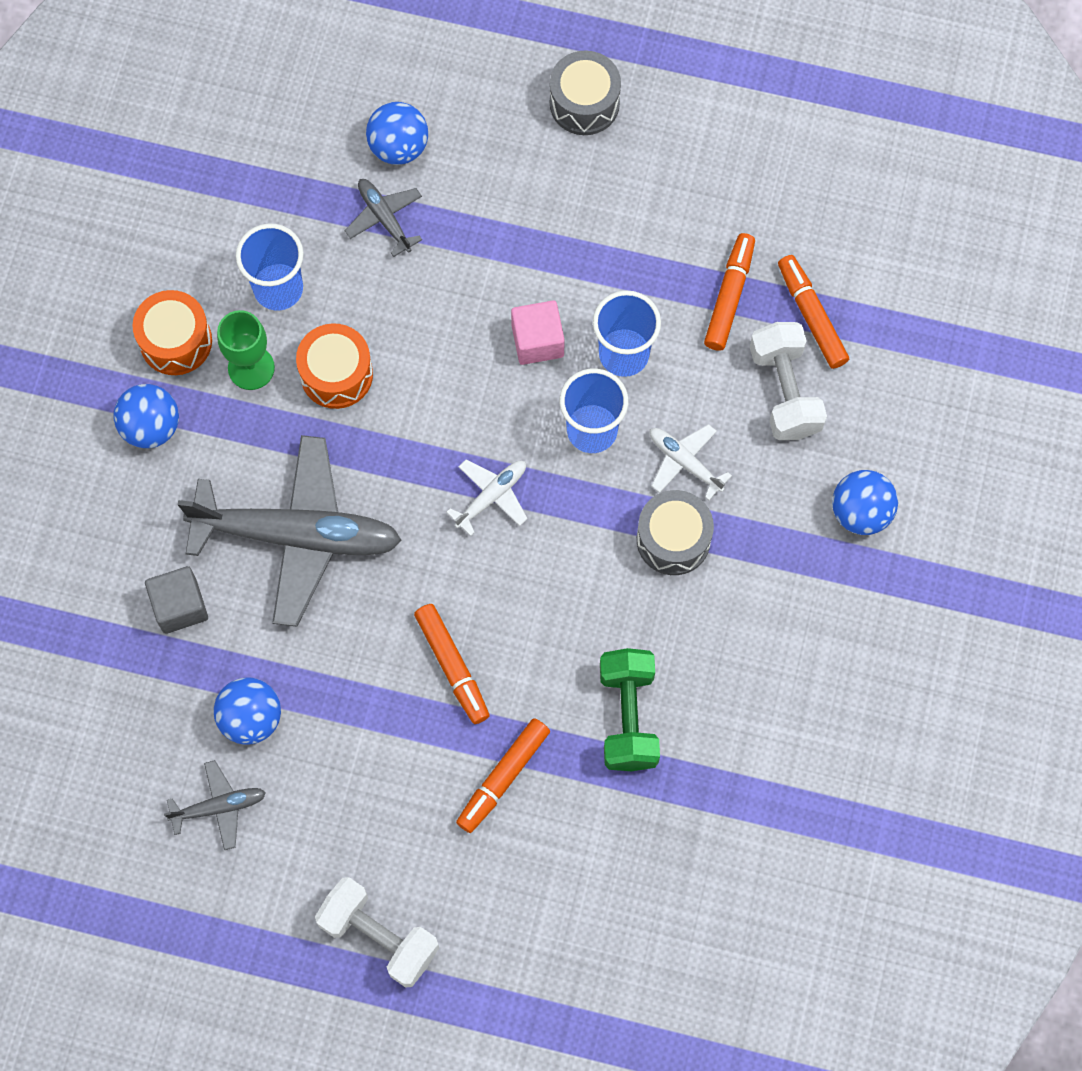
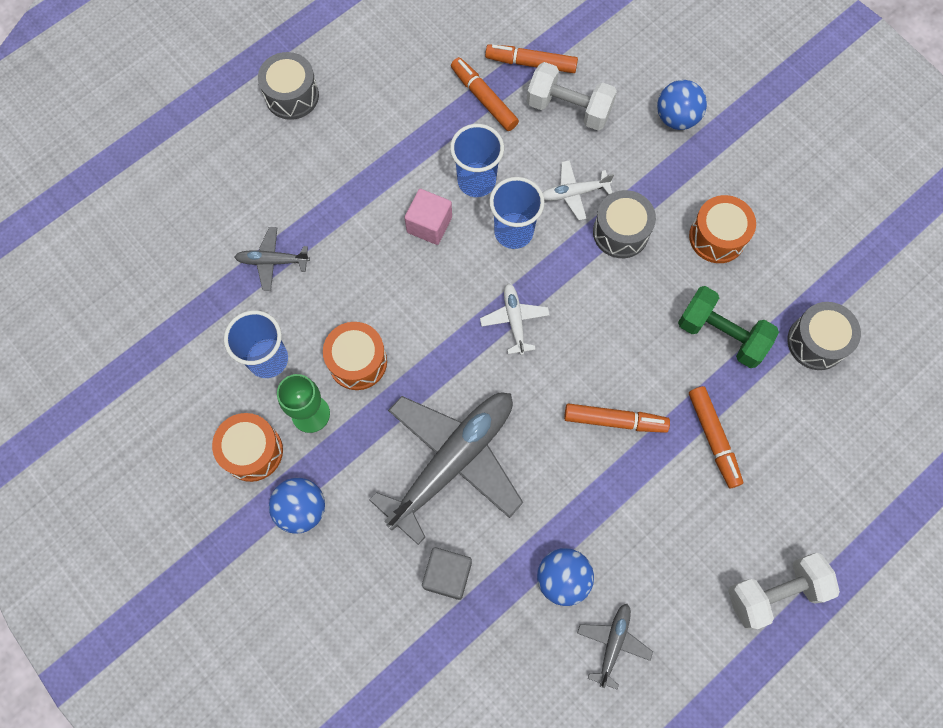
camera: 55 degrees left, 0 degrees up
(398, 147) = (230, 221): blue ball -> none
(692, 822) = (816, 342): none -> grey drum
(742, 644) = (717, 237): none -> orange drum

